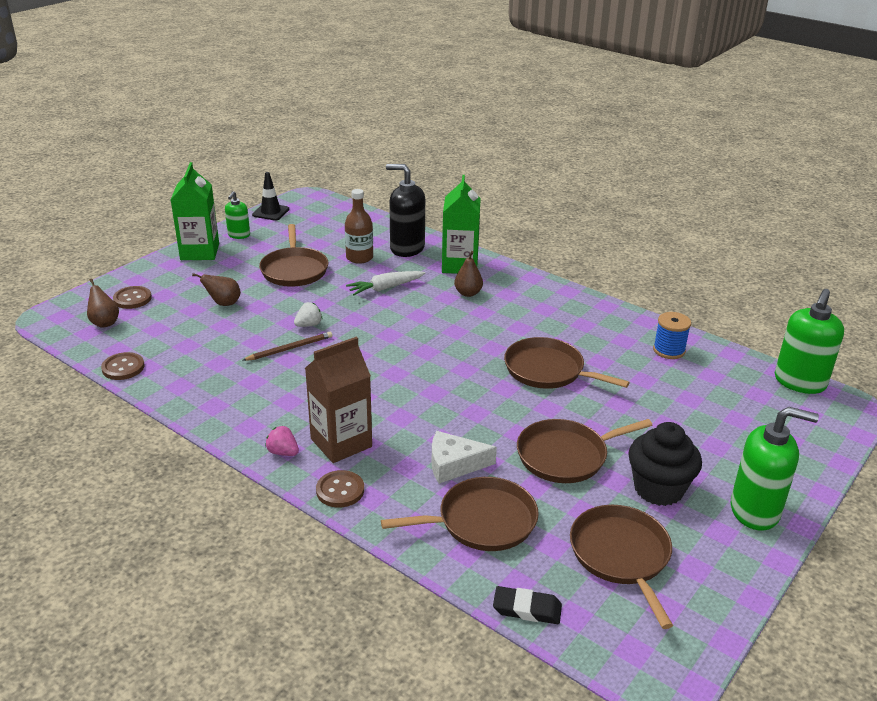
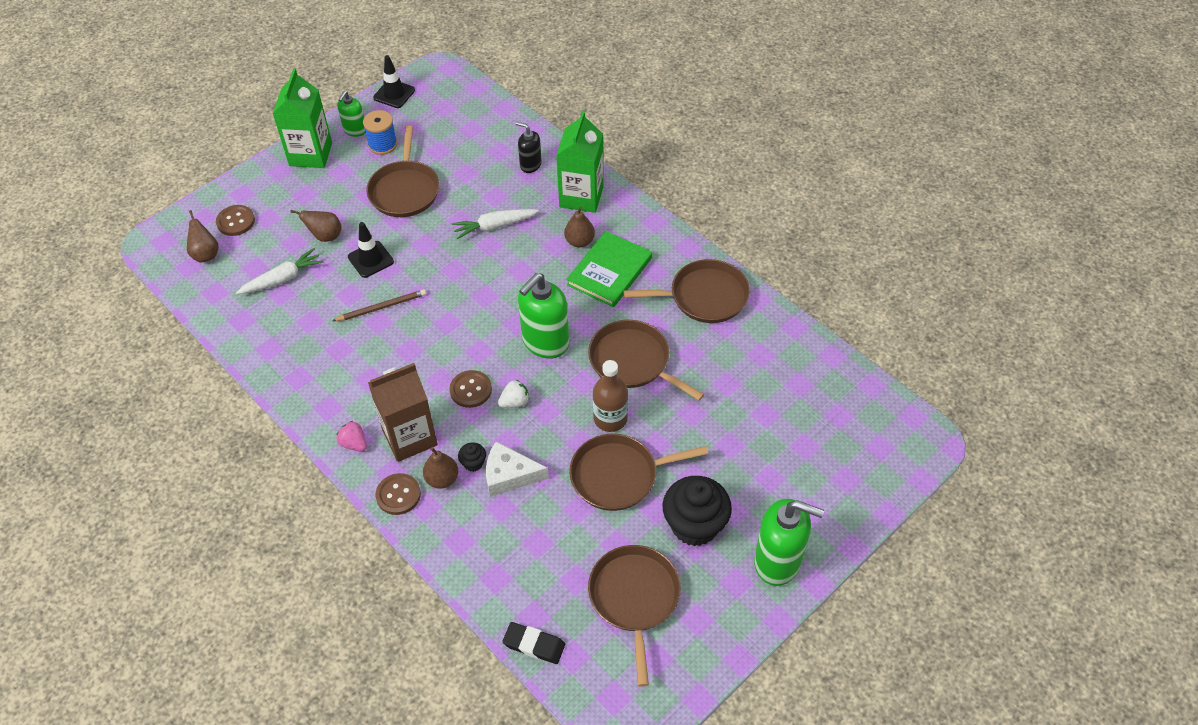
camera: 10 degrees right, 20 degrees up
(123, 367) = (219, 319): brown button -> brown button (470, 390)
(185, 335) = (282, 279): none -> white carrot
(271, 316) = (370, 259): none -> black traffic cone
(309, 325) = (406, 275): white strawberry -> white strawberry (515, 402)
(359, 258) = (476, 176): brown bottle -> brown bottle (610, 418)
(384, 473) = (442, 479): none -> brown pear
(407, 248) = (530, 165): black soap dispenser -> black soap dispenser, size x0.55
(413, 458) = (473, 463): none -> black cupcake
(482, 521) = (519, 545): brown pan -> brown pan (704, 296)
(502, 311) = (609, 271): none -> green book
(669, 350) = (767, 345): blue spool -> blue spool (383, 144)
(799, 382) = (888, 403): green soap dispenser -> green soap dispenser (545, 342)

